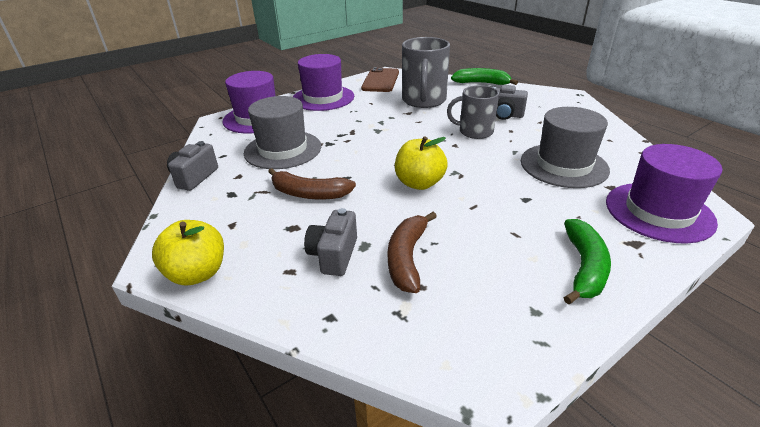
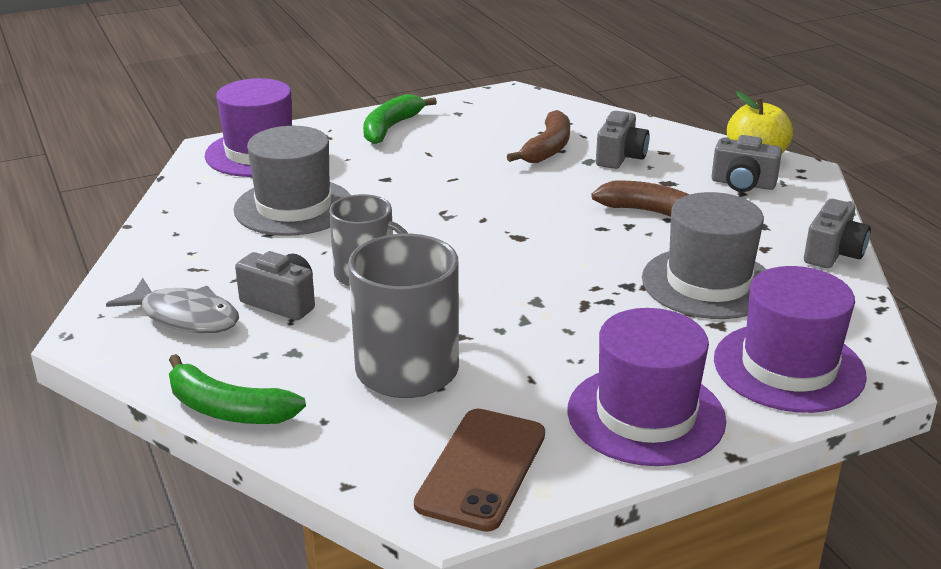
camera: 170 degrees left, 5 degrees down
(226, 234) = (743, 184): none -> grey camera
(419, 183) = (503, 208): yellow apple -> none
(540, 105) = (185, 317): none -> grey fish

